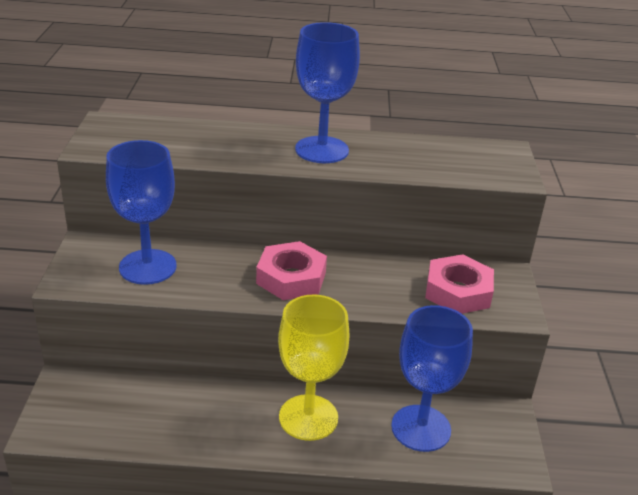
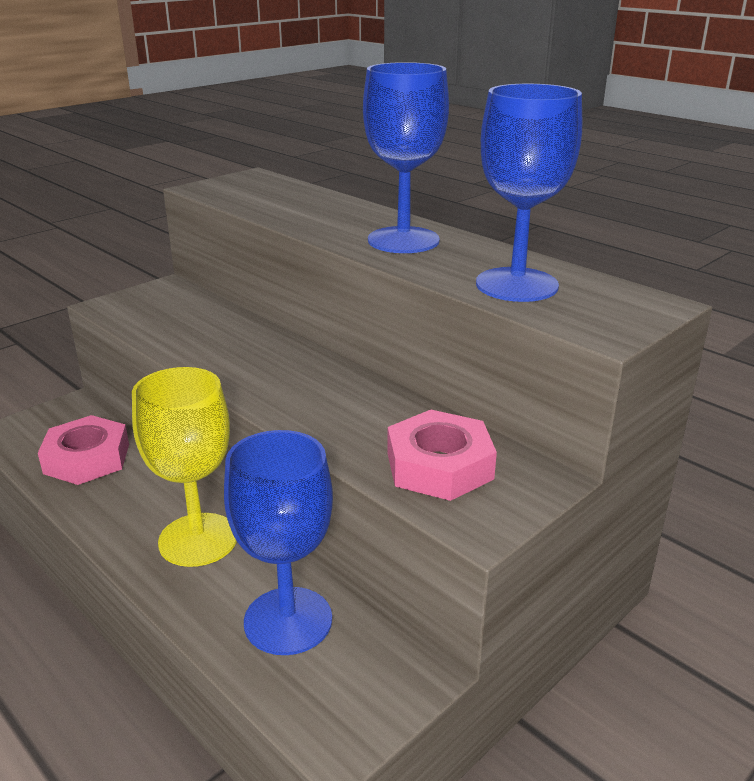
camera: 45 degrees right, 5 degrees down
(147, 267) = (179, 318): blue goblet -> blue goblet (516, 285)
(291, 278) = (281, 375): pink nut -> pink nut (87, 458)

